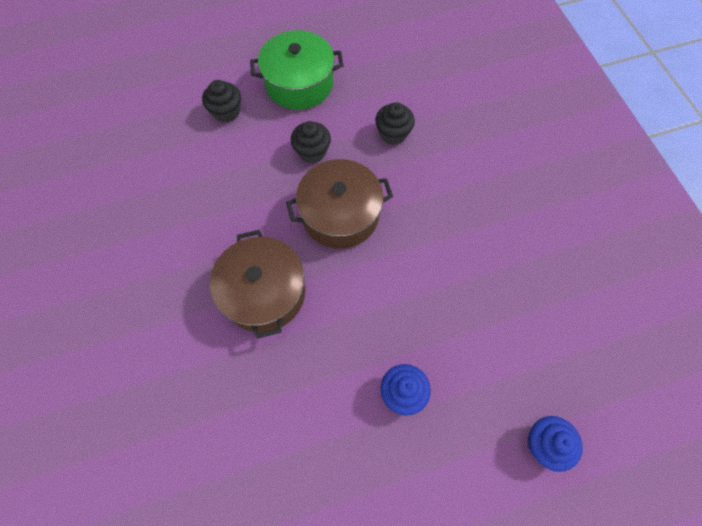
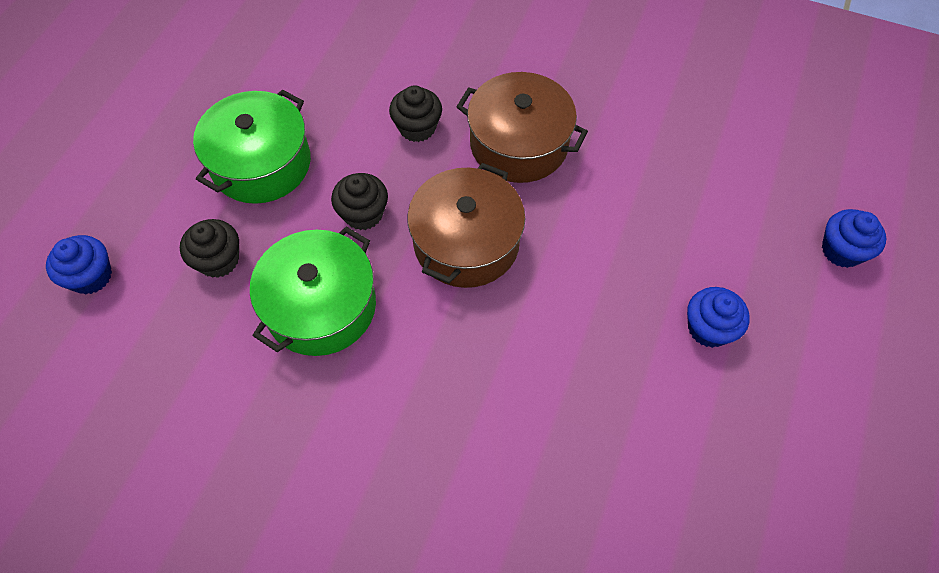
camera: 50 degrees left, 5 degrees down
(173, 70) = (91, 276): none -> blue cupcake
(239, 176) = (321, 306): none -> green pot
(264, 292) = (492, 380): brown pot -> brown pot (519, 144)

